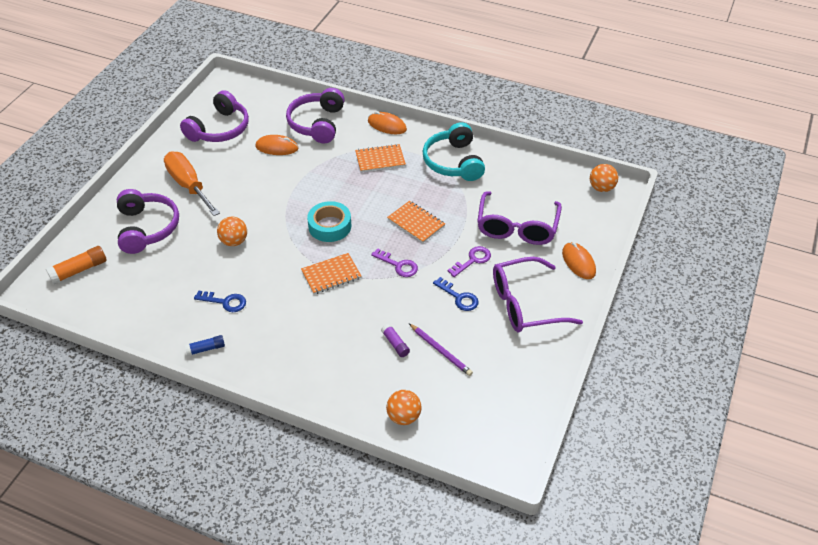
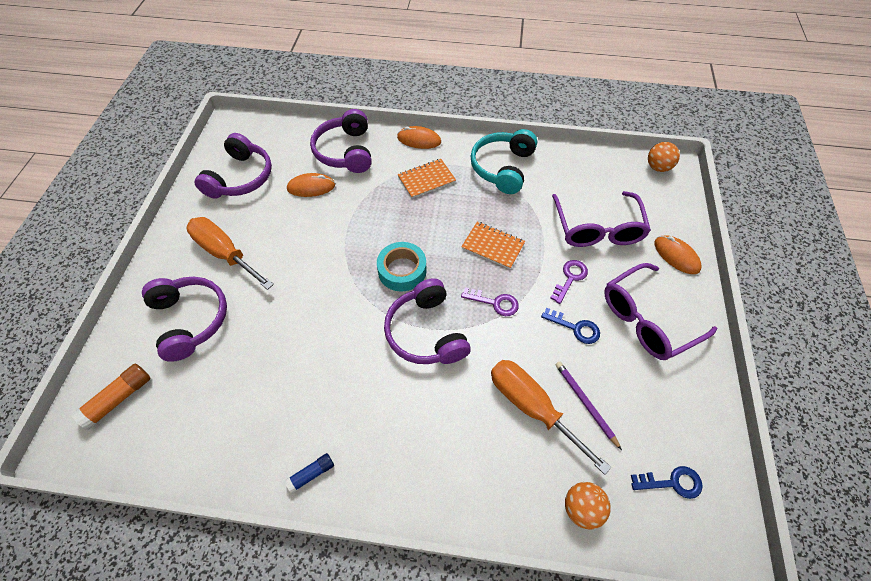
camera: 15 degrees left, 10 degrees up
(225, 302) = (315, 399): blue key -> blue key (672, 482)
(234, 241) = (300, 314): orange ball -> none
(331, 275) = (426, 332): orange notebook -> purple headphones
(395, 344) = (532, 407): purple glue stick -> orange screwdriver
(440, 351) = (585, 403): purple pencil -> purple pencil turned 150 degrees counterclockwise
(453, 162) = (502, 168): turquoise headphones -> turquoise headphones turned 45 degrees clockwise

